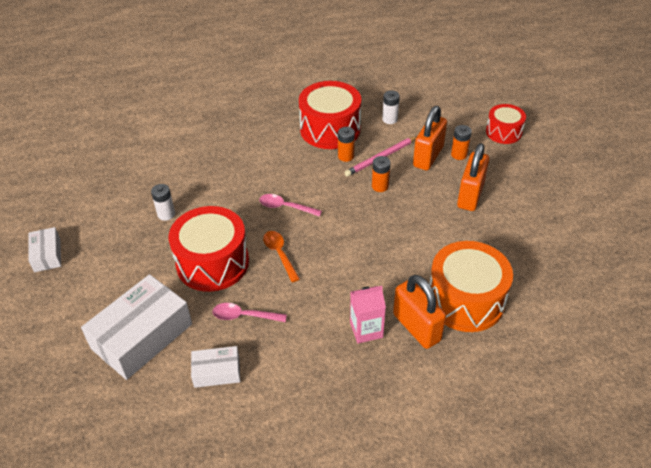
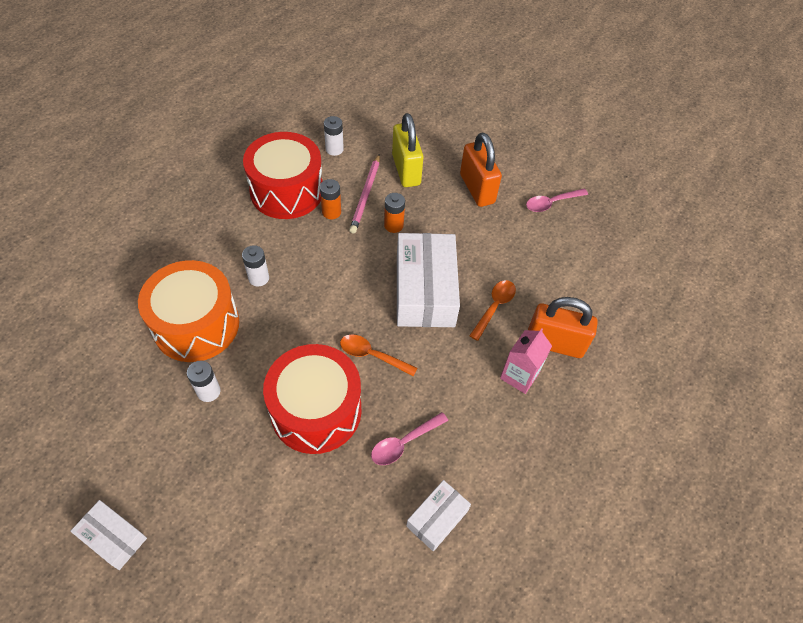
camera: 45 degrees left, 10 degrees up
(142, 336) = (327, 542): white box -> white box (425, 290)
(259, 170) = (258, 278): none -> white battery
(285, 207) = (327, 302): pink spoon -> pink spoon (551, 203)
(396, 277) = (494, 307): none -> orange spoon
(428, 157) = (406, 170): orange padlock -> yellow padlock
(459, 154) = (430, 153): orange battery -> none
(465, 300) = (566, 291): orange drum -> orange drum (196, 325)
(503, 132) = (445, 110): red drum -> none

